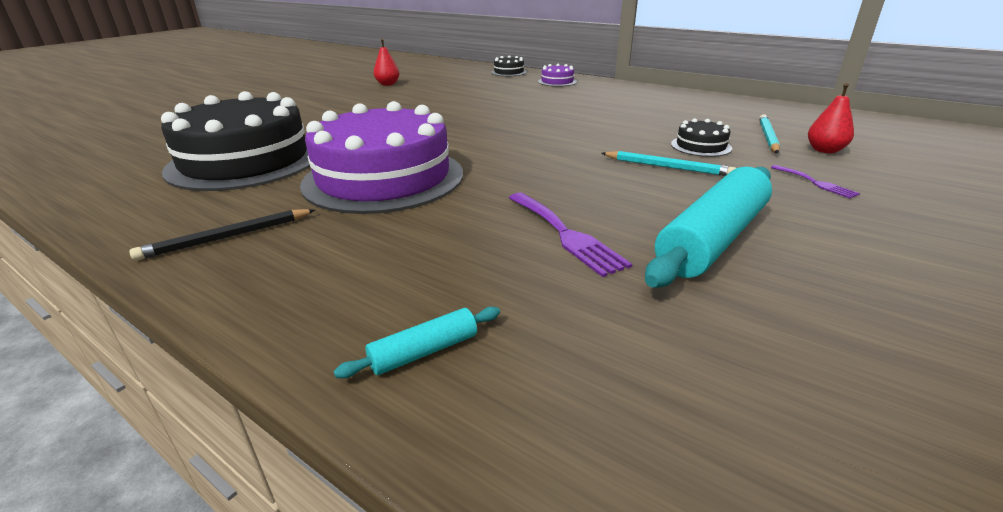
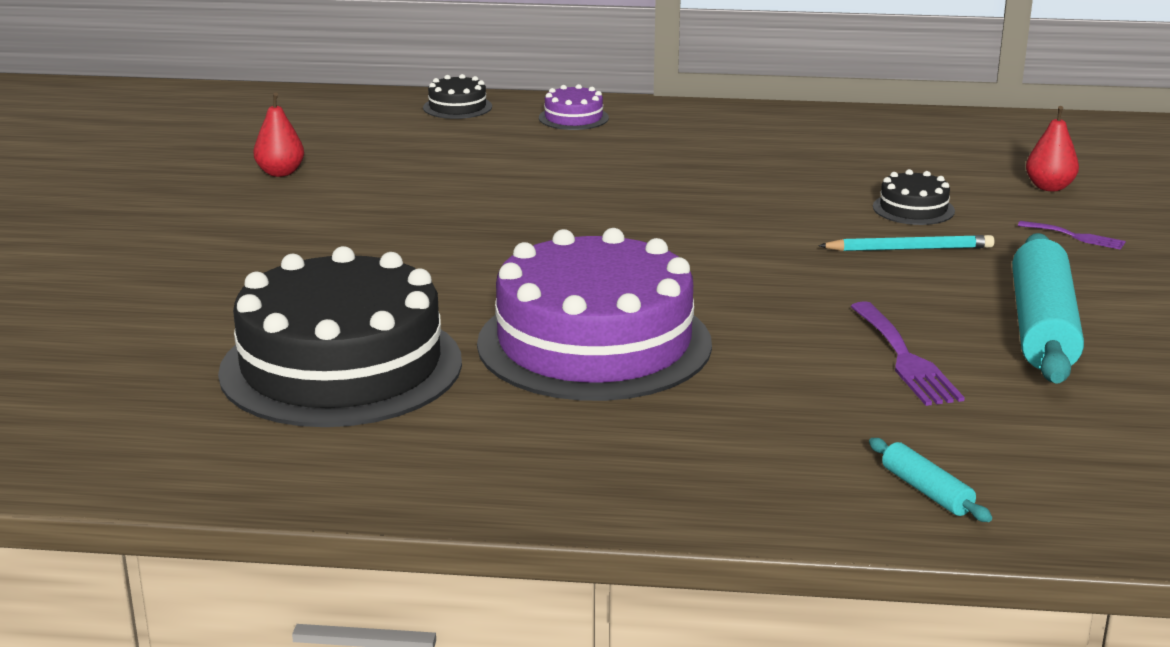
camera: 30 degrees left, 5 degrees down
(227, 237) = (543, 461): black pencil -> none
(424, 351) = (926, 491): turquoise rolling pin -> turquoise rolling pin turned 60 degrees counterclockwise
(566, 234) = (905, 359): purple fork -> purple fork turned 45 degrees clockwise
(768, 137) = (972, 177): turquoise pencil -> none

